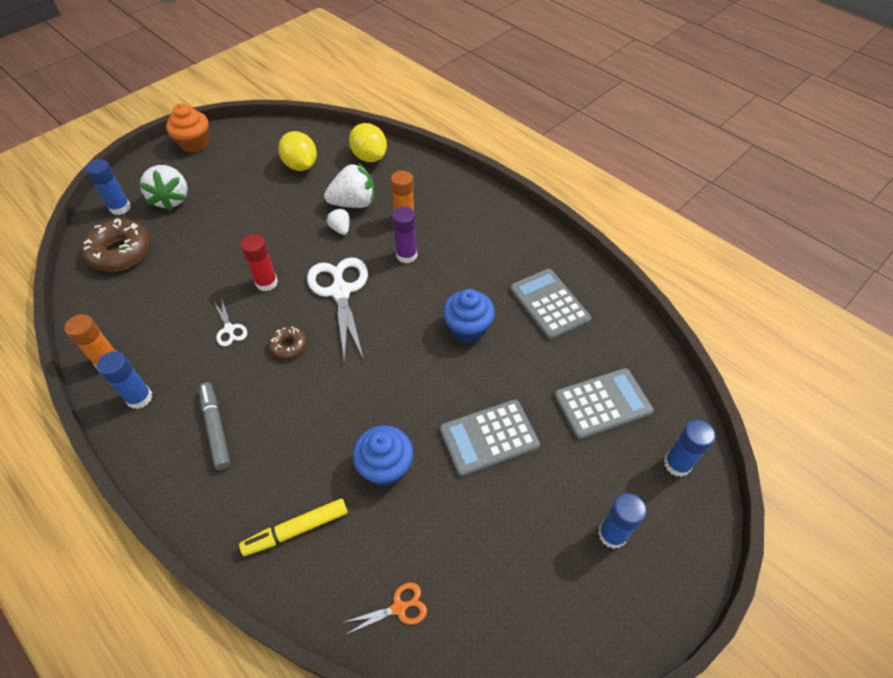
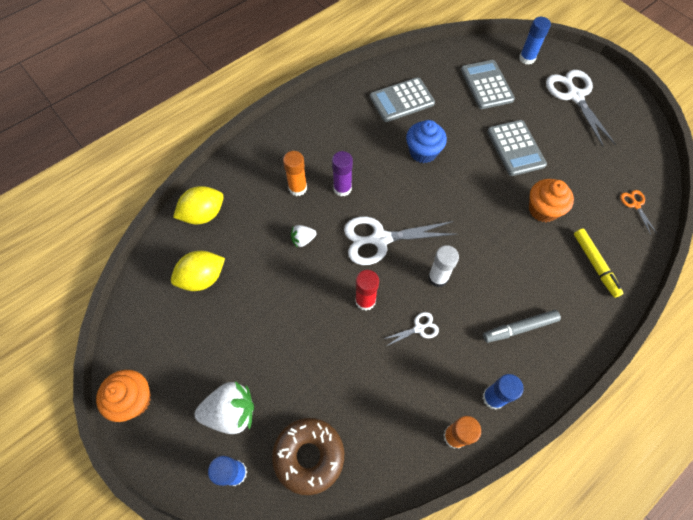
camera: 85 degrees left, 10 degrees up
(288, 346) = (438, 278): brown donut -> white glue stick
(354, 203) = (269, 229): white strawberry -> none
(385, 467) = (543, 210): blue cupcake -> orange cupcake
(612, 534) = (574, 96): blue glue stick -> white scissors

